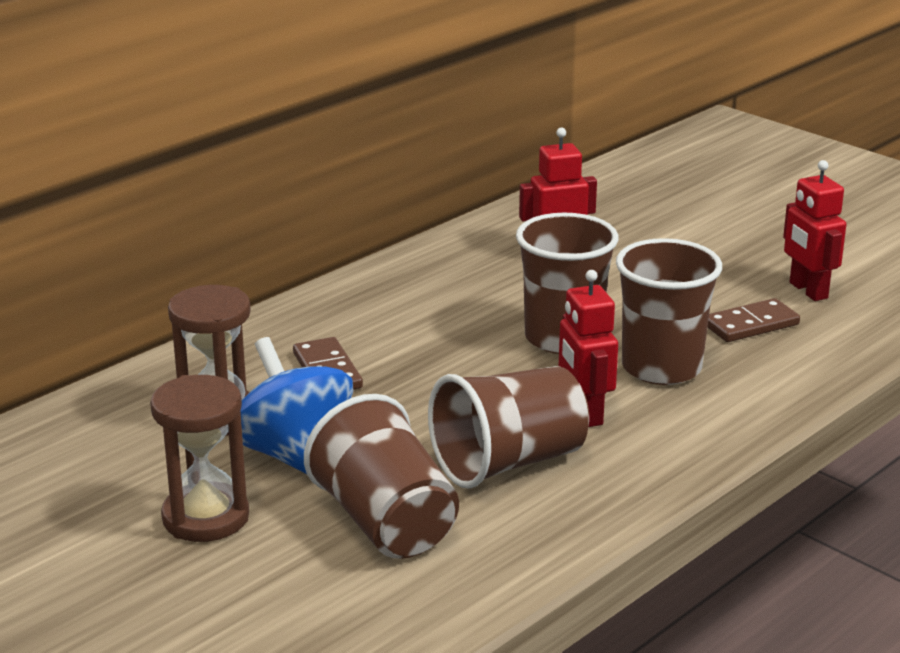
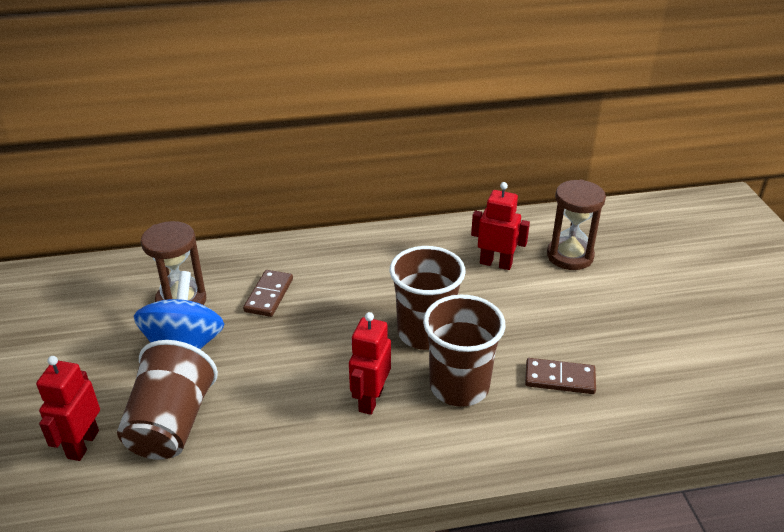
camera: 35 degrees right, 10 degrees up
(205, 517) = (96, 370): brown hourglass -> brown hourglass (570, 256)
(508, 462) = (284, 415): brown cup -> none
(807, 290) = (634, 367): red robot -> red robot (82, 444)

